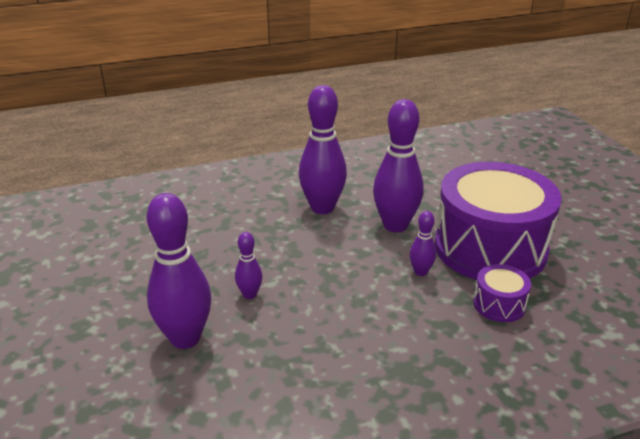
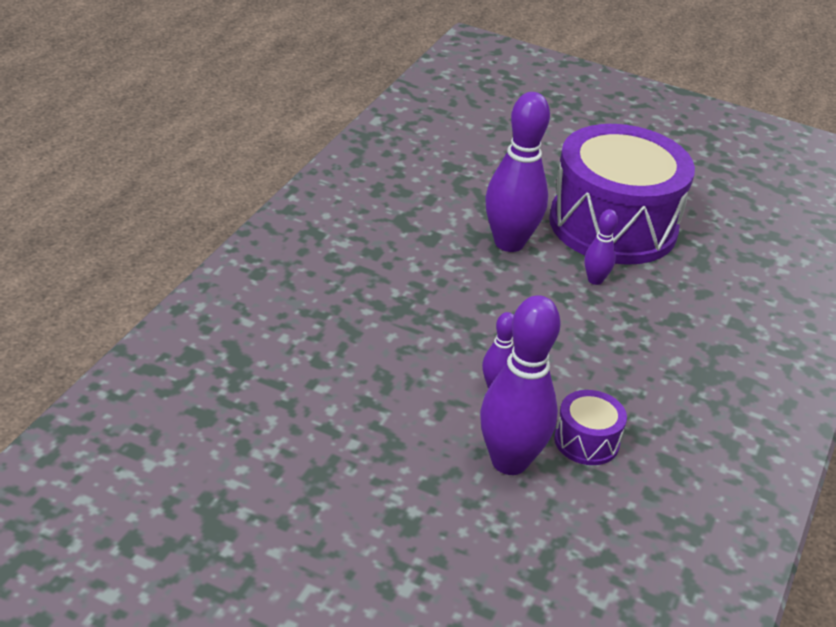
camera: 50 degrees left, 5 degrees up
(322, 208) = (416, 258): purple bowling pin -> none
(499, 304) = (687, 277): purple drum -> purple drum (586, 441)

